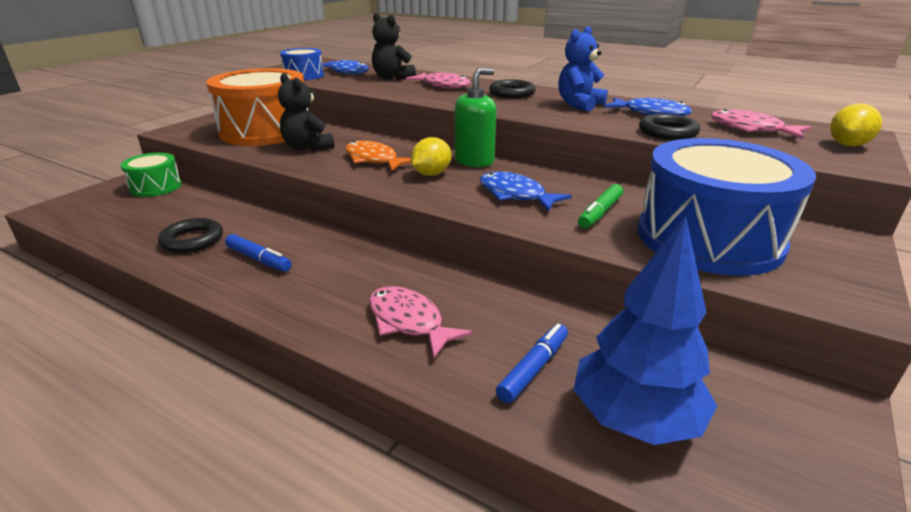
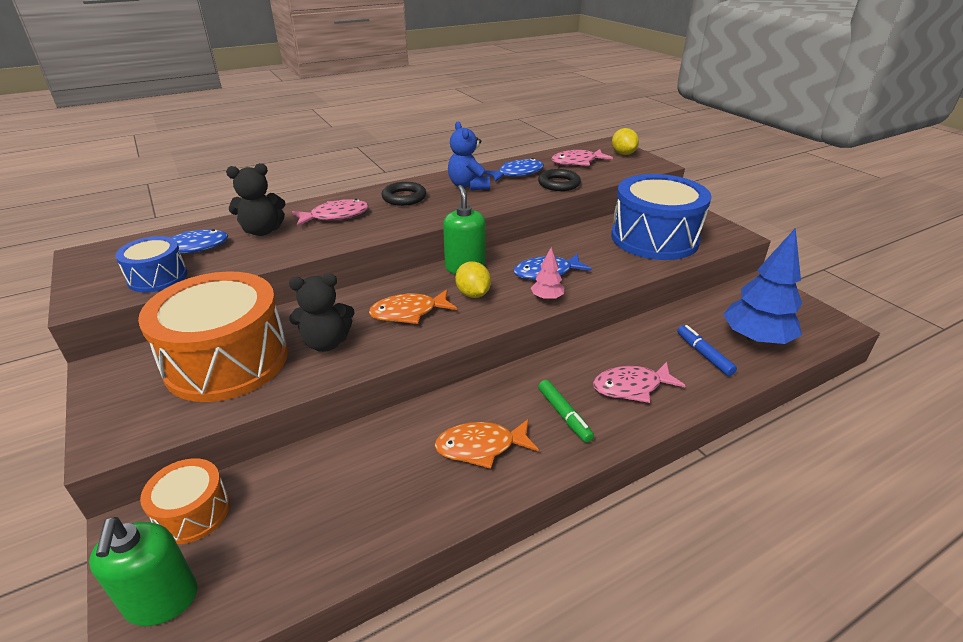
camera: 60 degrees left, 5 degrees up
(85, 202) = (162, 600): none -> green soap dispenser
(156, 187) = (193, 512): green drum -> orange drum
(192, 240) = (397, 491): black ring -> none
(259, 259) = (481, 447): blue marker -> orange fish
(465, 205) = (547, 298): none -> pink tree
(600, 213) = (599, 255): green marker -> green marker (564, 415)

